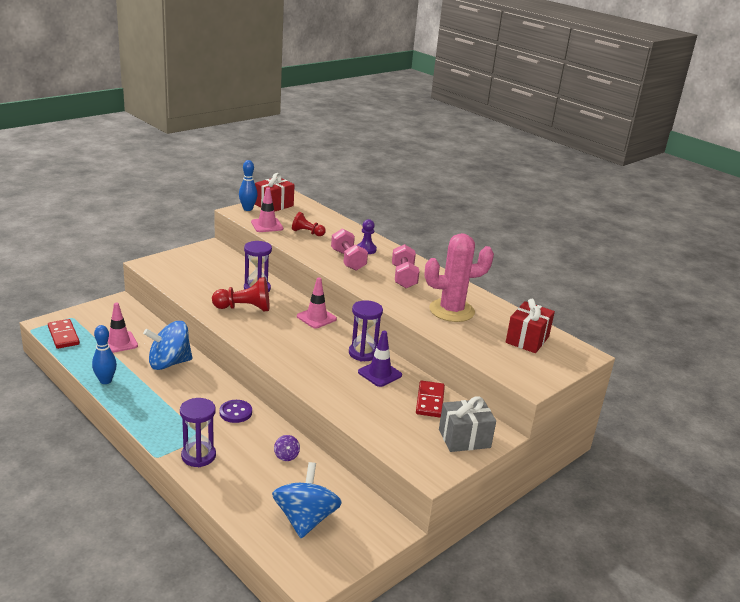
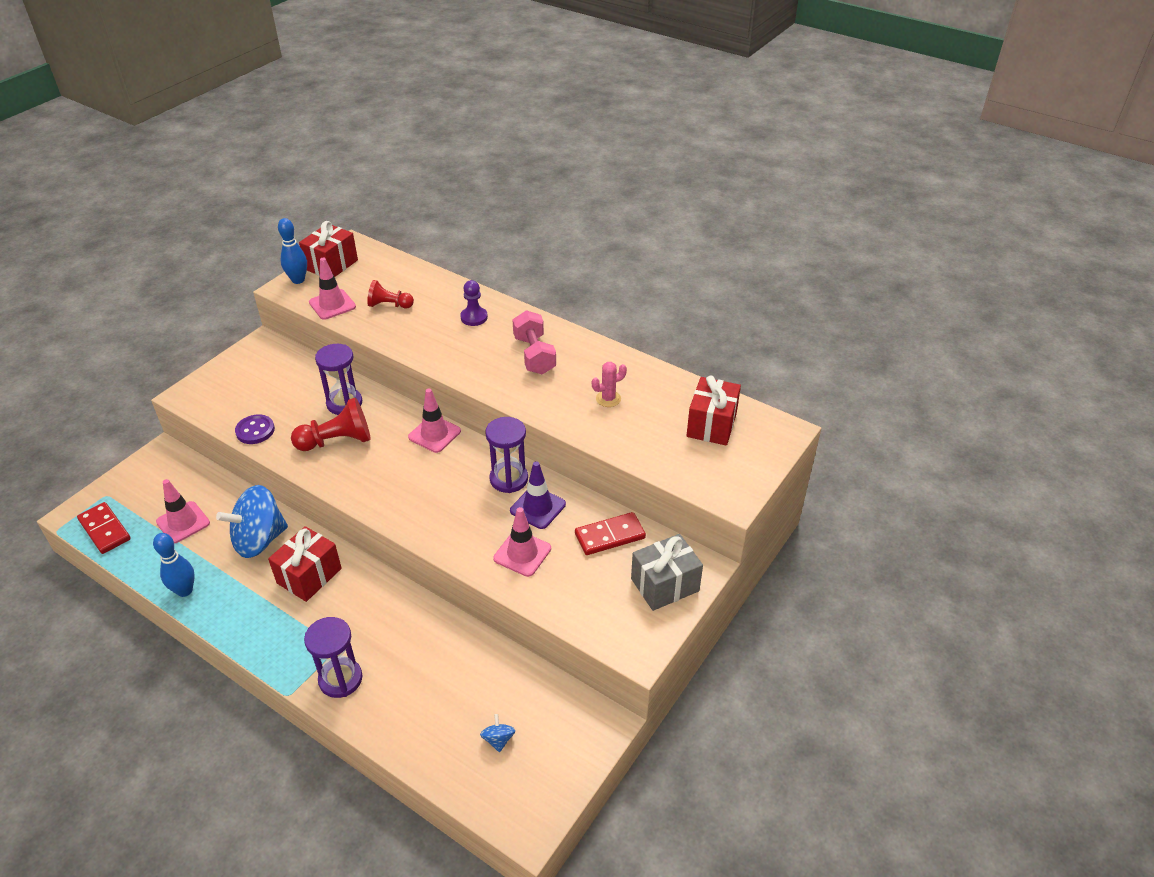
camera: 10 degrees left, 15 degrees up
(197, 391) = (309, 576): none -> red gift
(235, 412) = (368, 598): purple button -> purple button (255, 431)
(286, 455) = (449, 649): purple spinning top -> none
(305, 519) = (498, 739): blue spinning top -> blue spinning top, size x0.41
(348, 260) = (455, 342): pink dumbbell -> none
(359, 397) = (522, 553): none -> pink traffic cone
(430, 401) = (610, 536): red domino -> red domino turned 75 degrees clockwise
(451, 310) = (608, 399): pink cactus -> pink cactus, size x0.43

